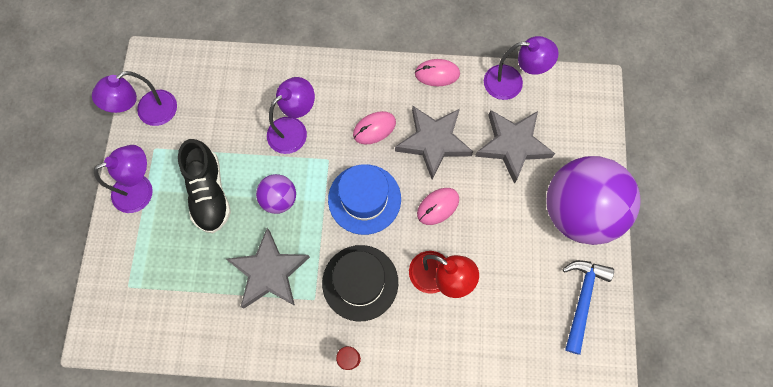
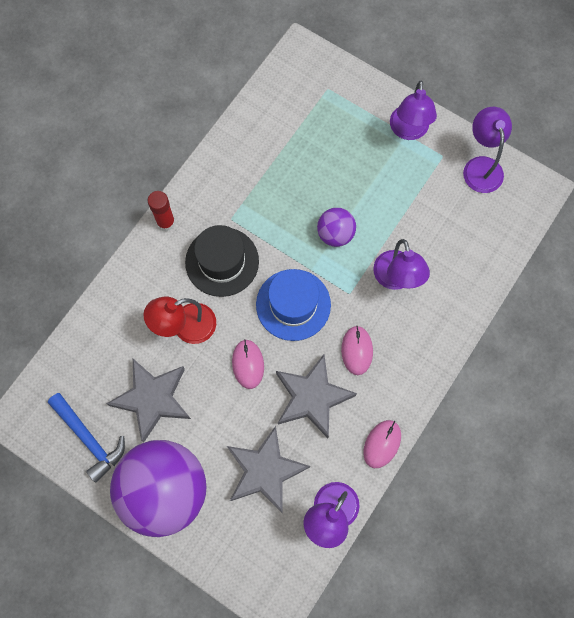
camera: 120 degrees right, 0 degrees up
(209, 193) = (374, 181): black shoe -> none
(269, 272) = (275, 196): grey star -> grey star (152, 399)

